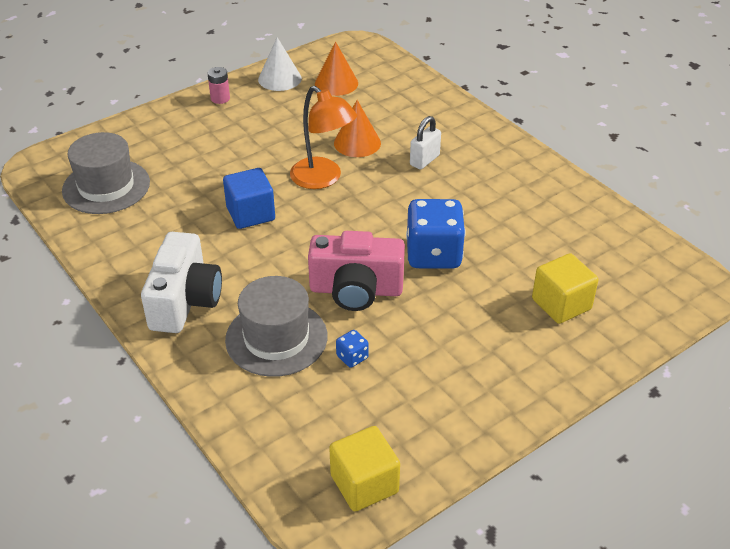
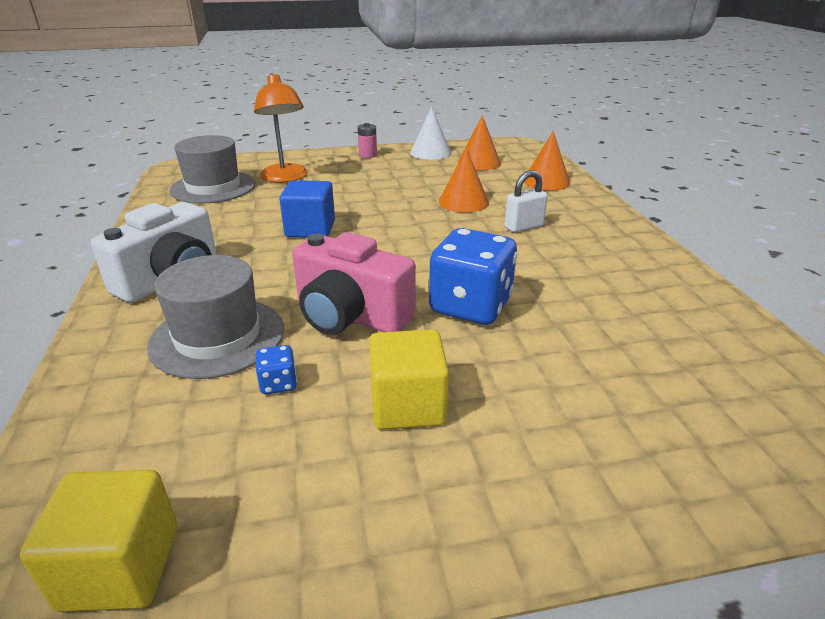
camera: 25 degrees right, 10 degrees down
(323, 179) = (405, 219): orange lamp -> orange lamp (285, 178)
(411, 96) = (546, 181): none -> orange cone
(561, 304) = (613, 408): yellow cube -> yellow cube (407, 405)

